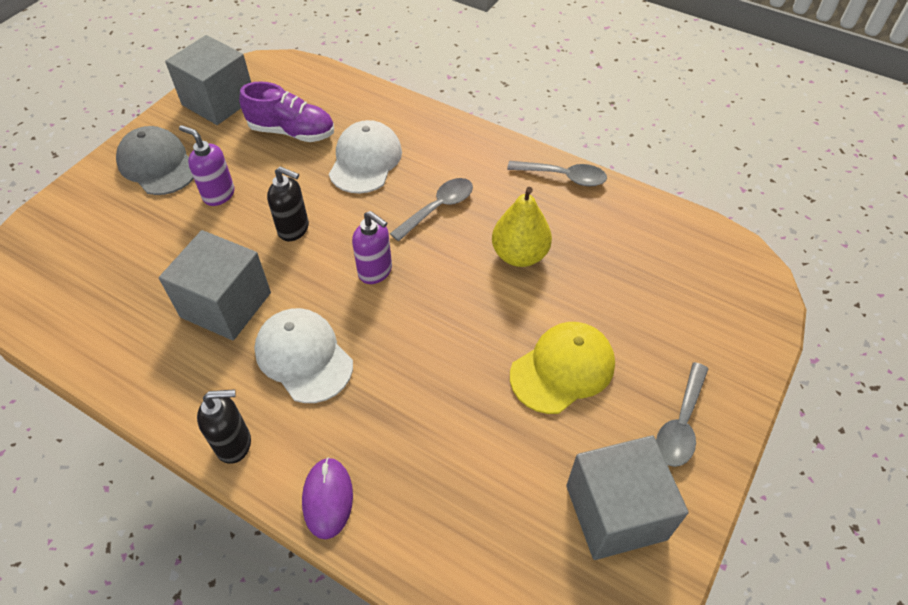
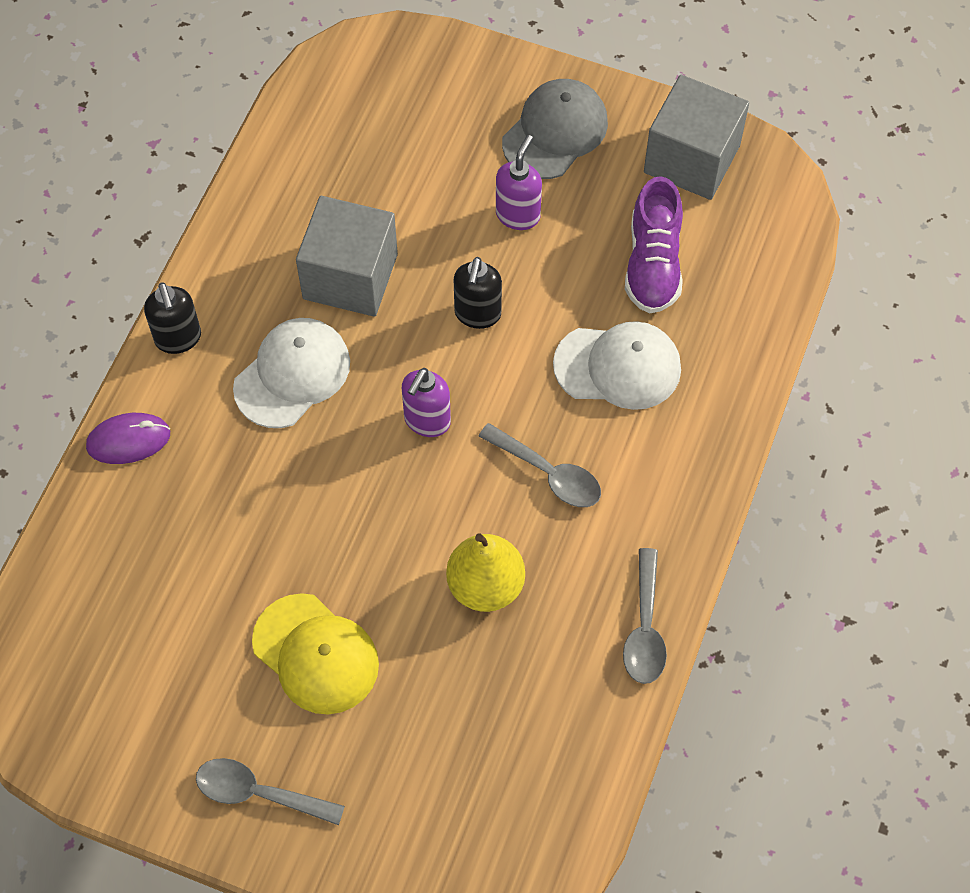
camera: 80 degrees right, 10 degrees up
(615, 512) = (142, 723): grey cube -> none

